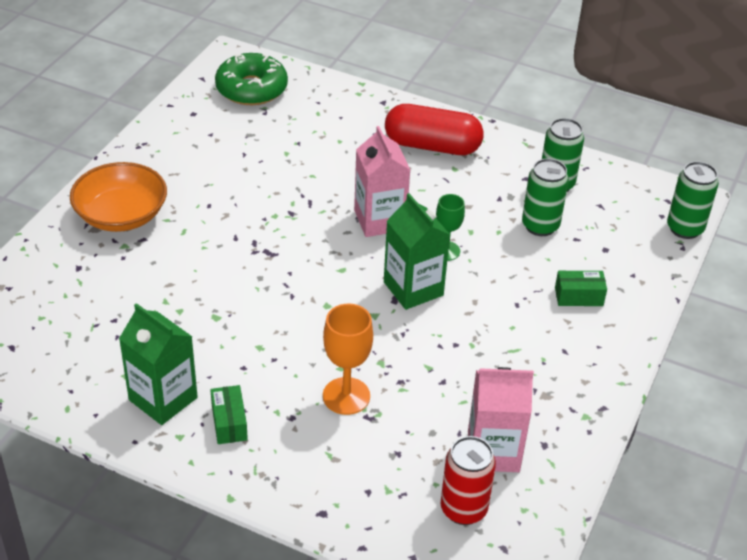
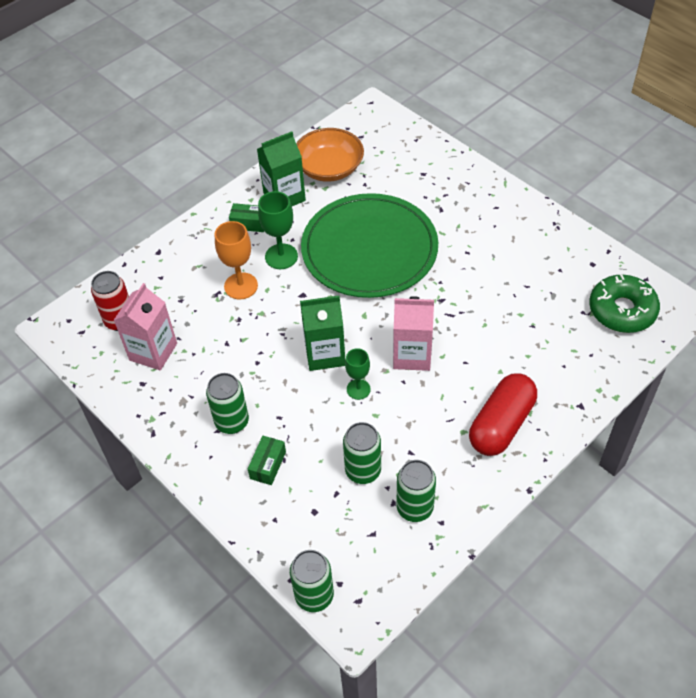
camera: 115 degrees right, 10 degrees up
(121, 215) = (472, 202): orange bowl -> orange bowl (329, 168)
(234, 288) = (369, 249): none -> green plate
(278, 370) = (281, 256): none -> green goblet
(546, 341) = (232, 422): none -> green can

